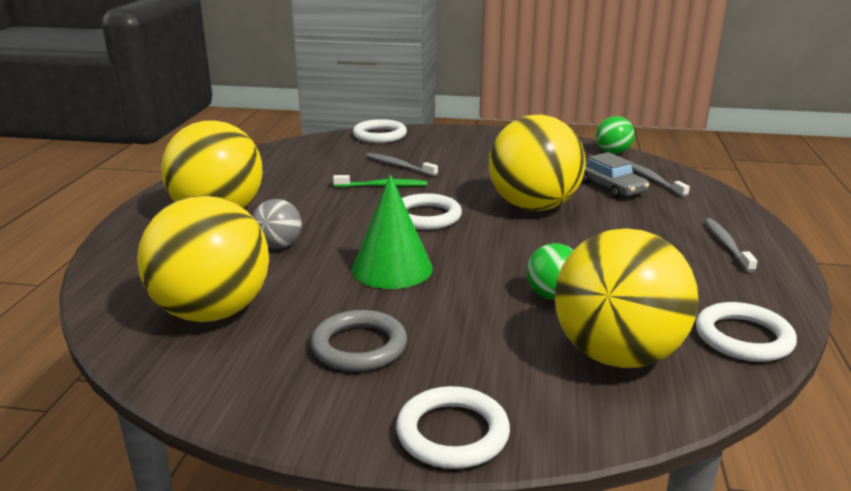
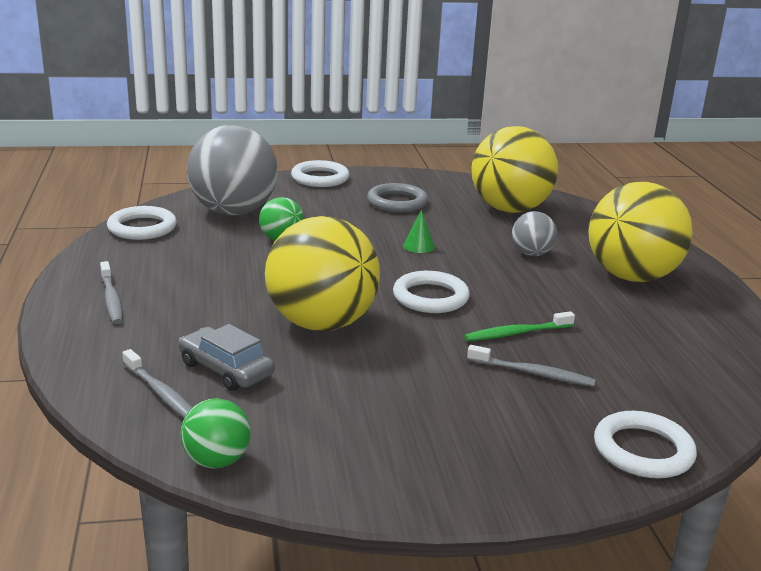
camera: 160 degrees right, 0 degrees up
(392, 268) = (418, 246): green cone -> green cone, size x0.46
(617, 355) = (233, 212): yellow ball -> grey ball

